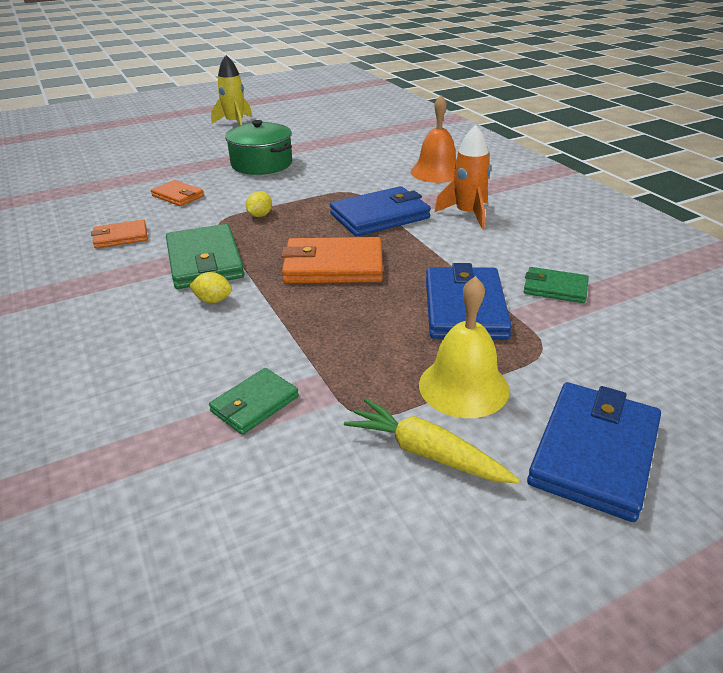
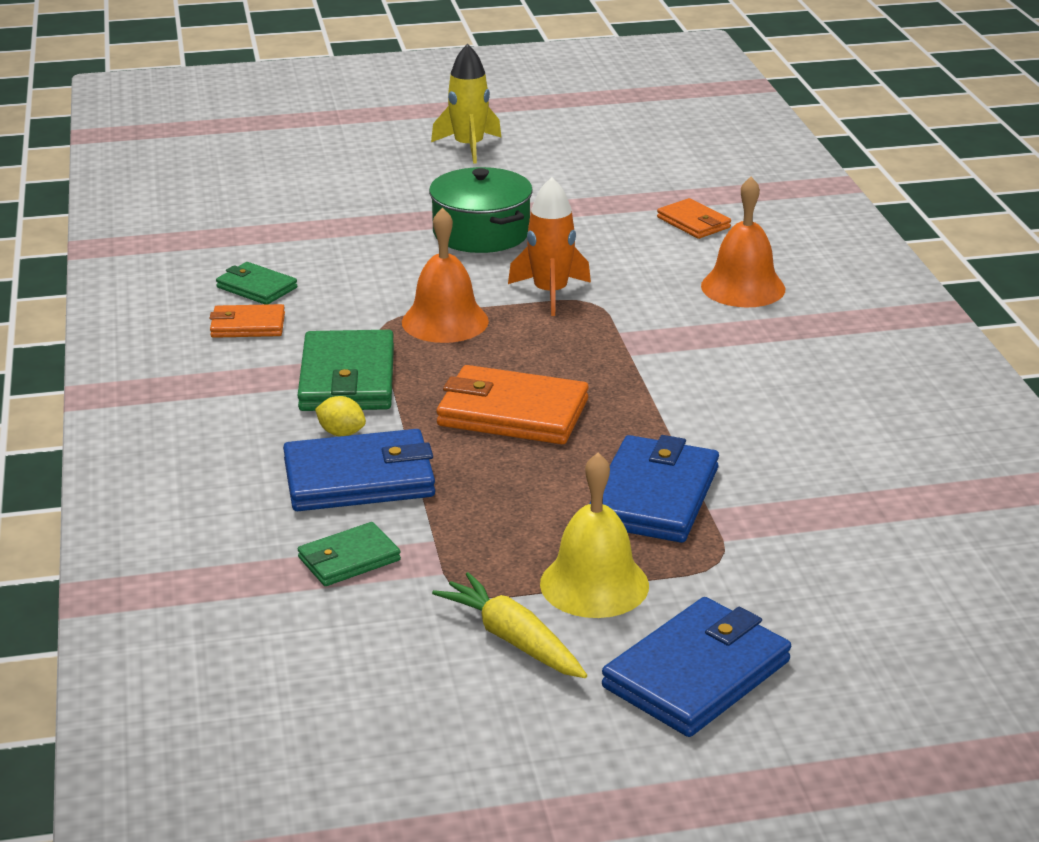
camera: 15 degrees right, 5 degrees down
(178, 196) = (341, 272): orange wallet -> orange wallet (693, 222)
(260, 215) = (445, 321): yellow lemon -> orange bell
(380, 216) = (614, 349): blue wallet -> blue wallet (359, 478)
(467, 214) = (744, 365): orange rocket -> orange rocket (550, 293)
(555, 288) = (792, 492): green wallet -> green wallet (256, 287)

